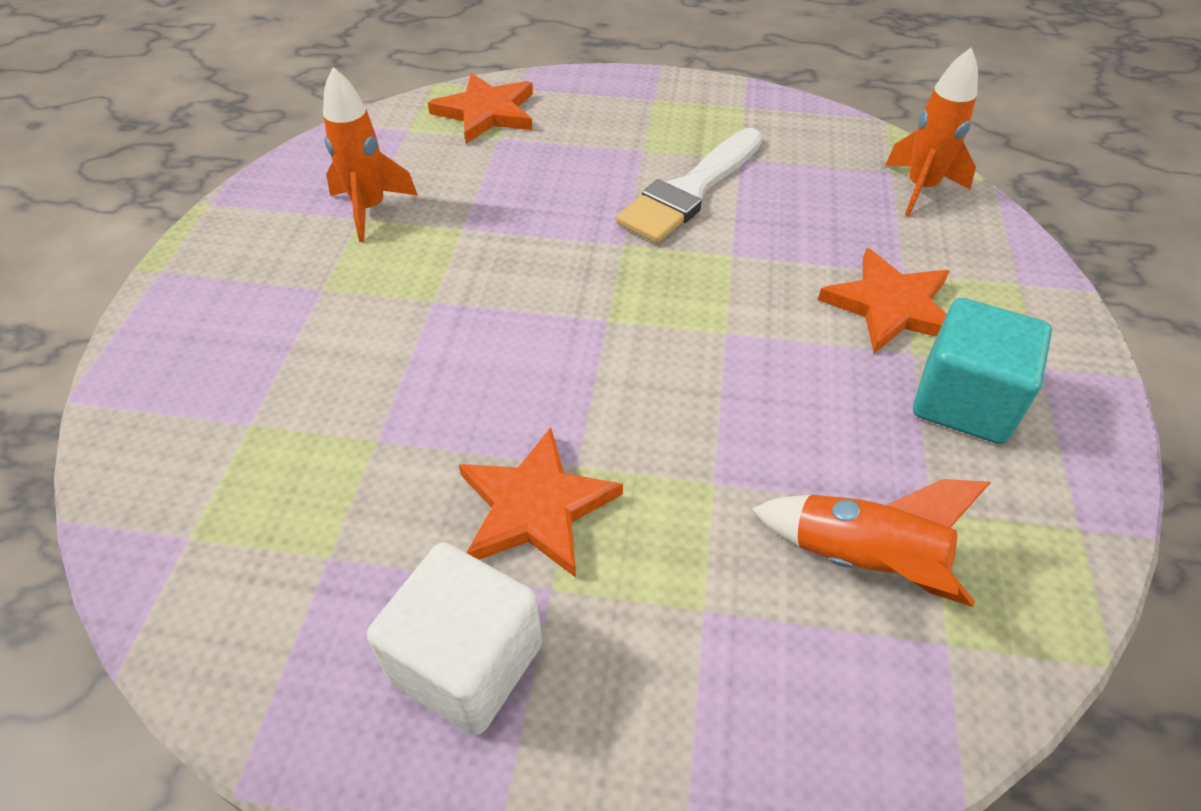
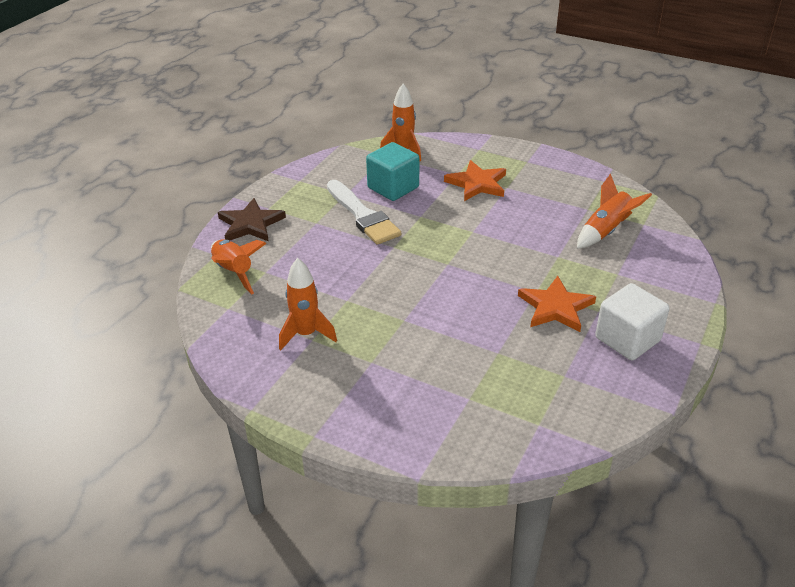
camera: 70 degrees left, 10 degrees down
(486, 112) = (234, 272): orange star -> orange rocket
(603, 95) = (250, 224): none -> brown star
(964, 401) = (538, 184): turquoise cube -> turquoise cube (393, 188)

